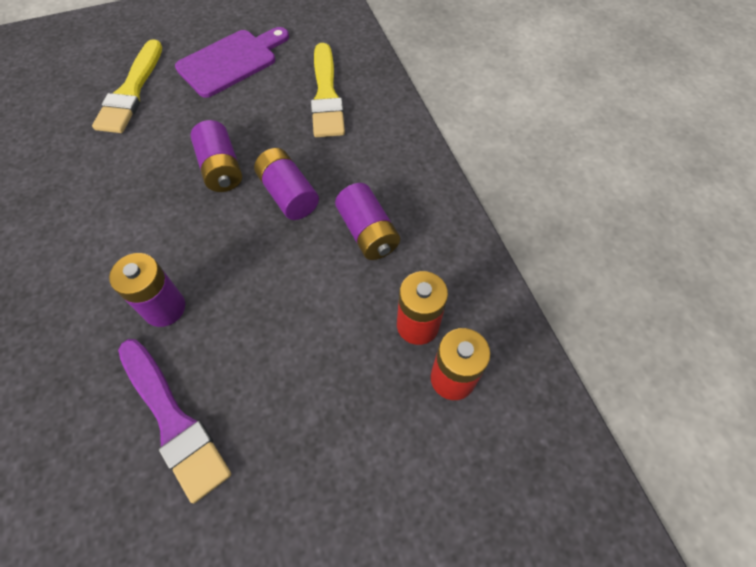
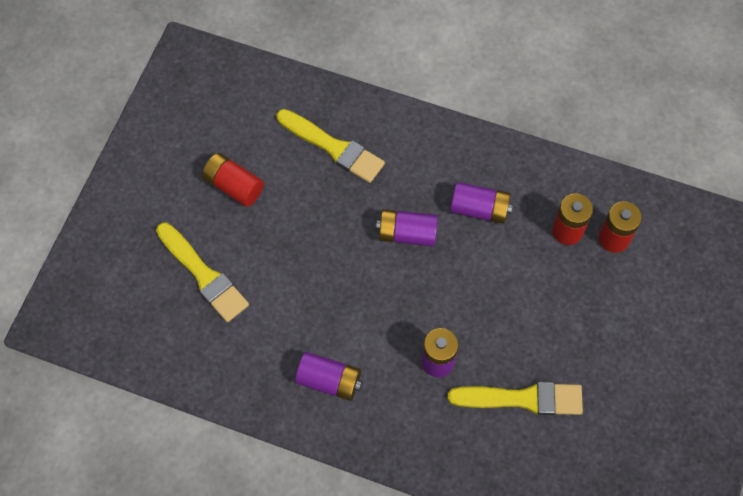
camera: 50 degrees left, 5 degrees up
(173, 421) = (522, 399): purple brush -> yellow brush
(221, 168) = (345, 260): purple battery -> purple battery (329, 381)
(231, 61) = (234, 186): purple cutting board -> red battery

